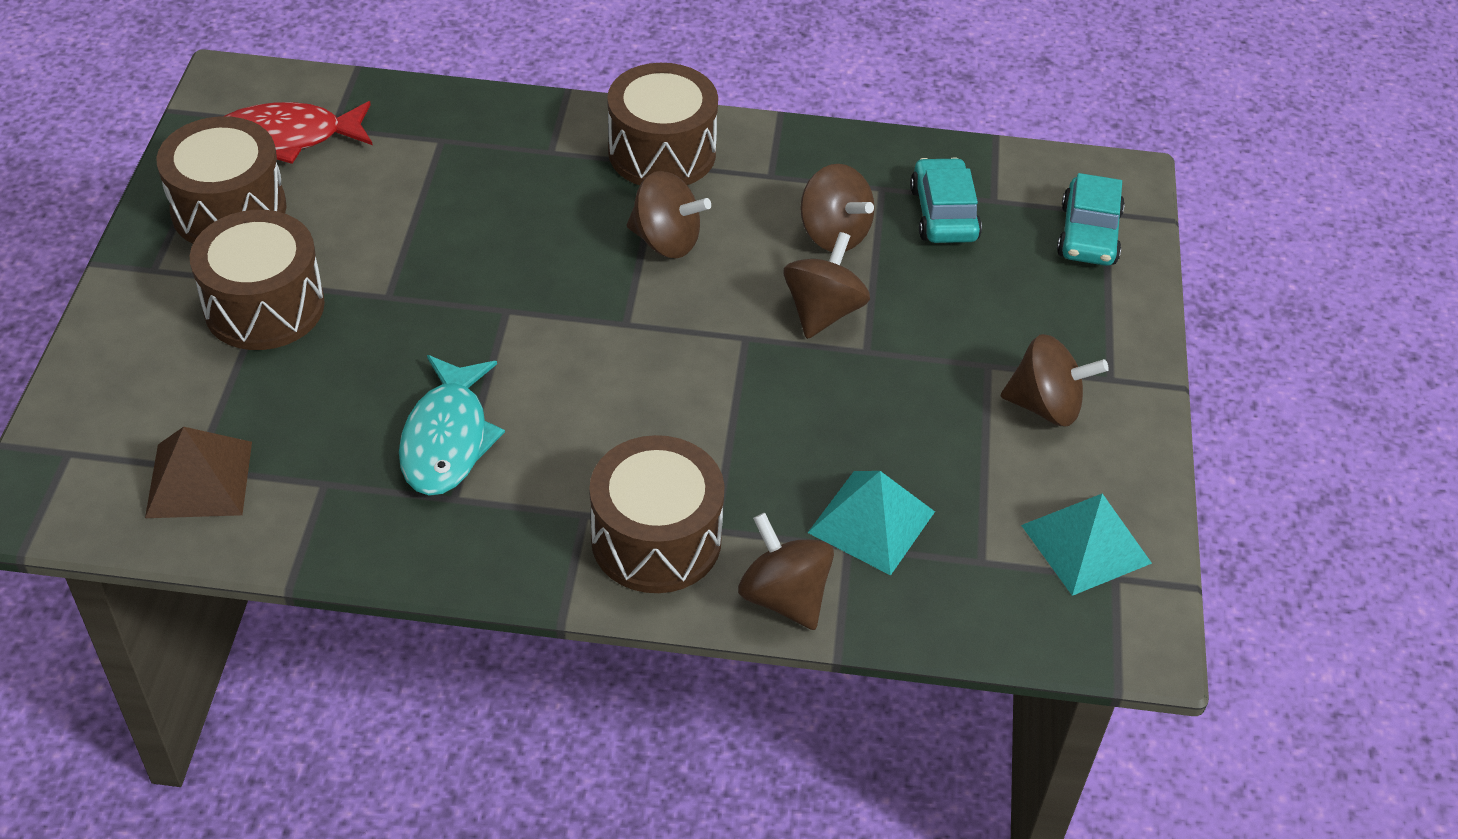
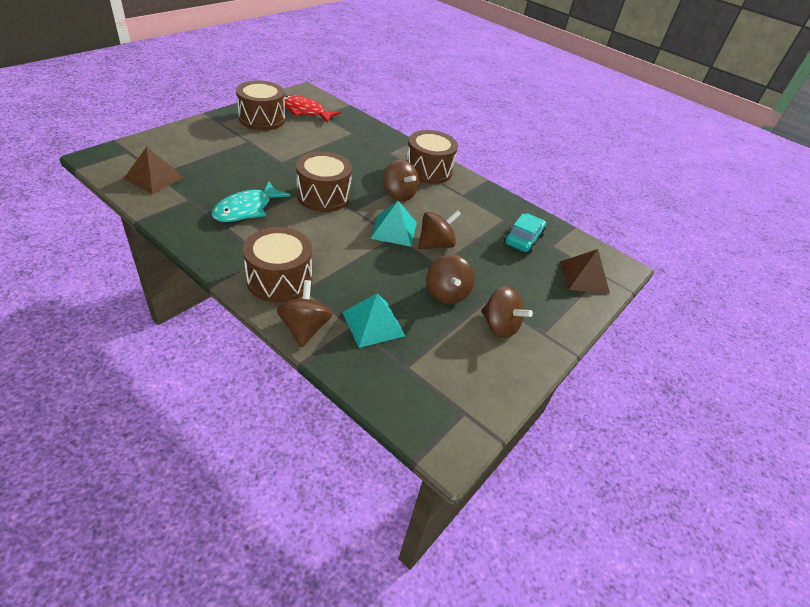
camera: 30 degrees right, 5 degrees down
(264, 306) = (238, 146): brown drum -> brown drum (323, 196)
(834, 234) = (468, 223): brown spinning top -> brown spinning top (446, 293)
(1085, 544) = (463, 389): turquoise pyramid -> turquoise pyramid (394, 230)
(1088, 234) = (584, 277): turquoise car -> brown pyramid

